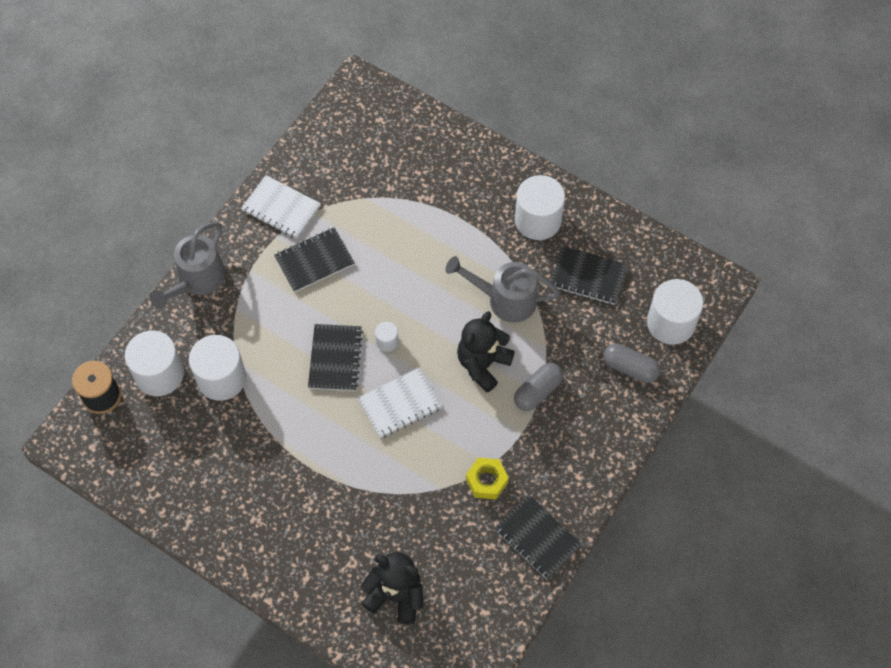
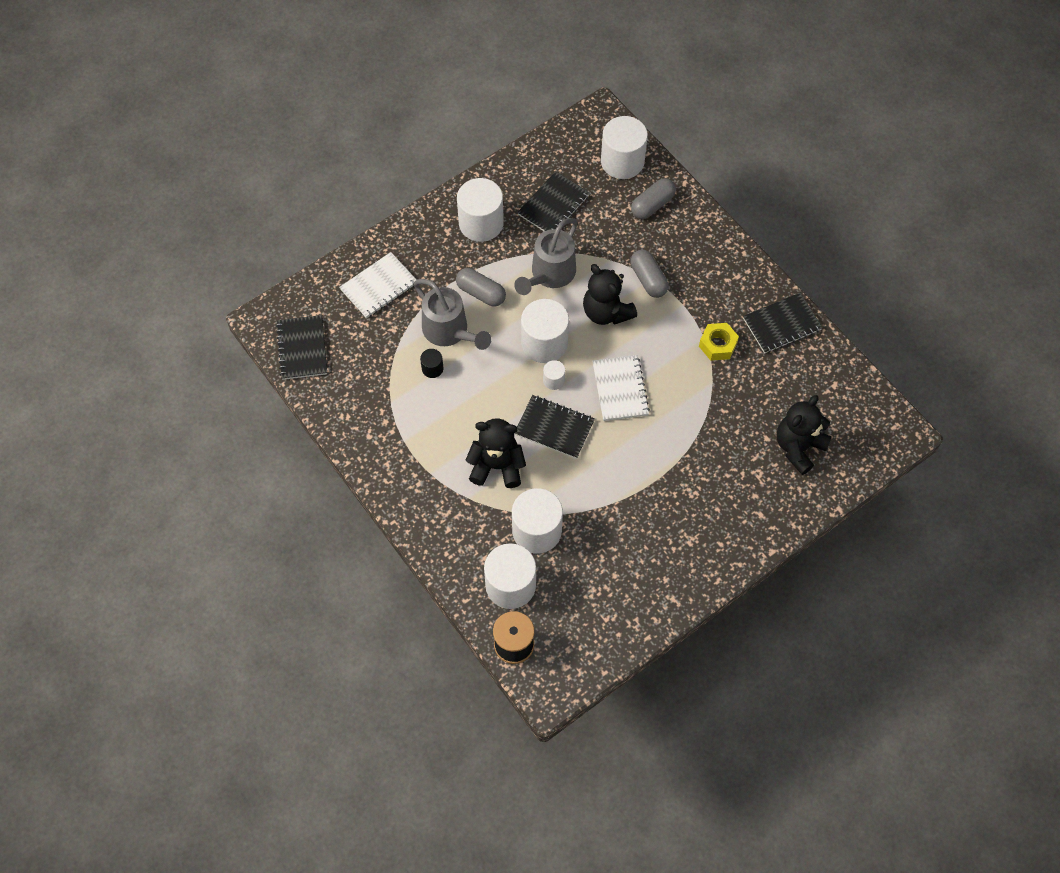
camera: 70 degrees left, 0 degrees up
(197, 281) = (422, 524): grey watering can -> grey watering can (450, 332)
(277, 322) = (497, 466): none -> black teddy bear
(281, 208) = (374, 427): white notebook -> white notebook (379, 286)
(314, 261) = (445, 415): black notebook -> black notebook (302, 348)
(360, 234) = (432, 368): none -> black cylinder
(425, 320) = (544, 343): none -> white cylinder
(458, 246) = (481, 293): none -> grey capsule

